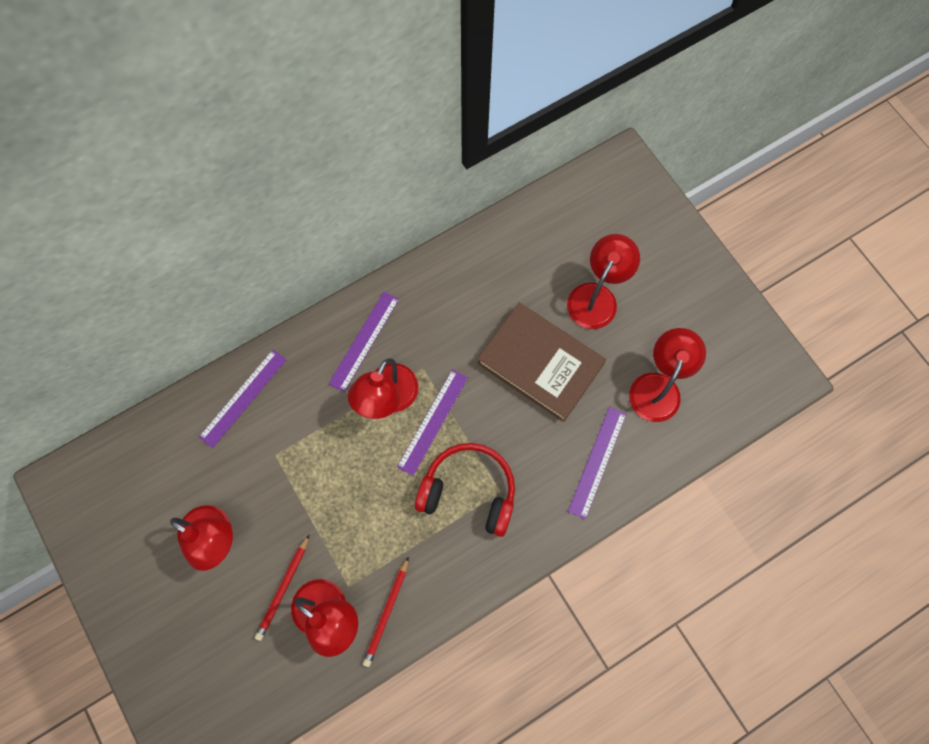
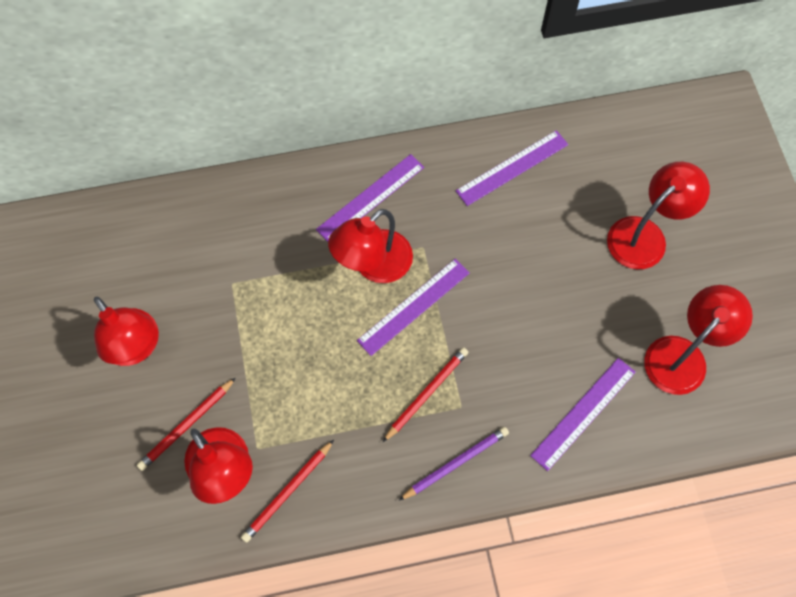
camera: 20 degrees right, 5 degrees down
(243, 397) = (221, 213): purple ruler -> purple ruler (512, 167)
(469, 491) = (426, 394): red headphones -> red pencil
(512, 540) = (455, 463): none -> purple pencil
(540, 364) = (555, 285): brown book -> none

